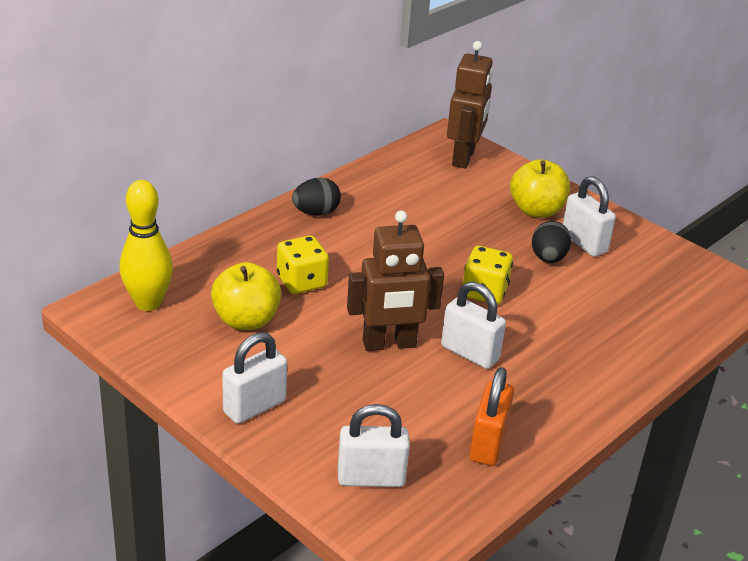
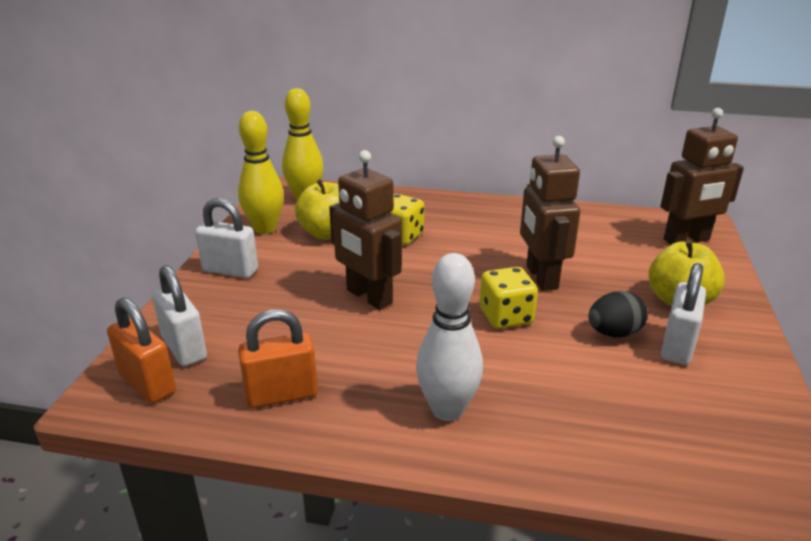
camera: 60 degrees right, 5 degrees down
(188, 354) = (265, 229): none -> yellow bowling pin
(316, 213) = (494, 212): black egg -> none
(408, 515) = (147, 384): none -> orange padlock
(447, 248) = (541, 277): none -> brown robot
(470, 353) = (405, 339): white padlock -> none
(570, 372) = (447, 410): none -> white bowling pin

